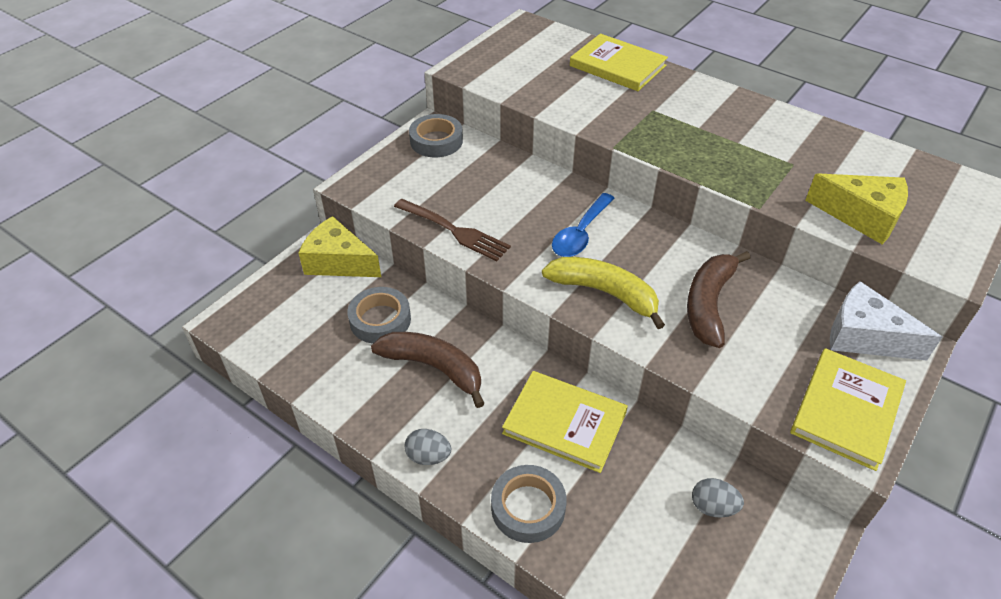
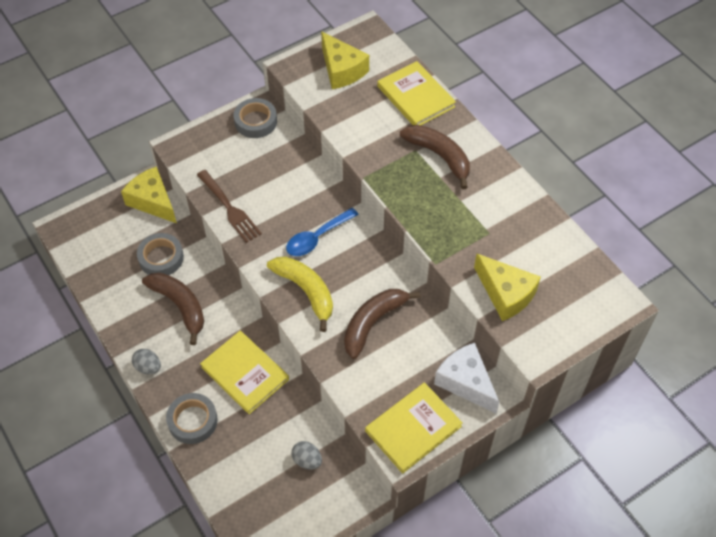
camera: 20 degrees right, 10 degrees up
(520, 60) = (341, 70): none -> yellow cheese
(683, 109) = (439, 156): none -> brown banana

